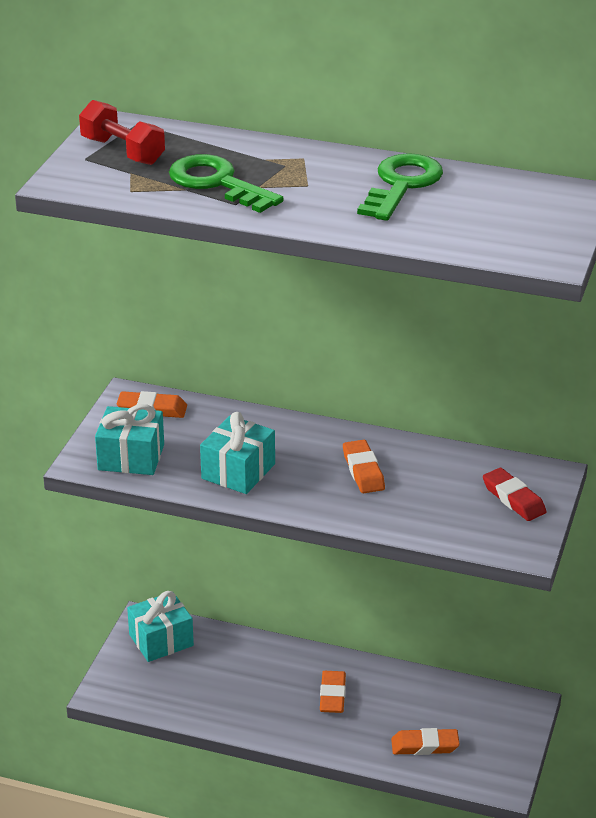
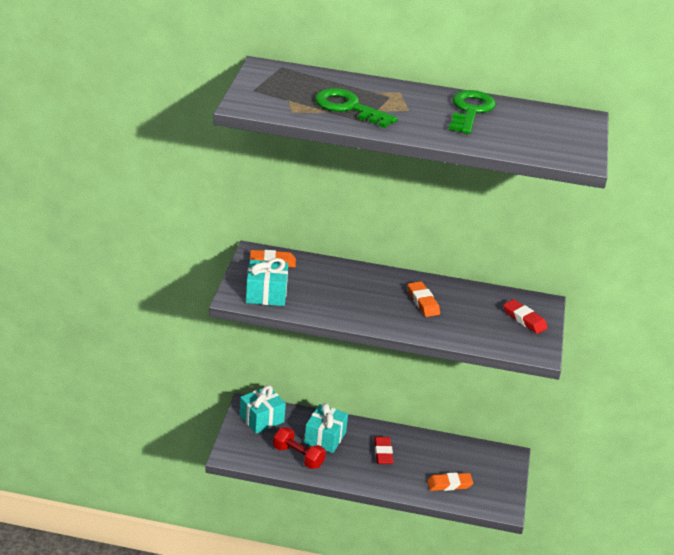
camera: 10 degrees left, 0 degrees up
(122, 151) = (278, 85): red dumbbell -> red dumbbell (298, 456)
(238, 471) = (340, 303): turquoise gift -> turquoise gift (325, 437)
(332, 695) = (383, 453): orange eraser -> red eraser

